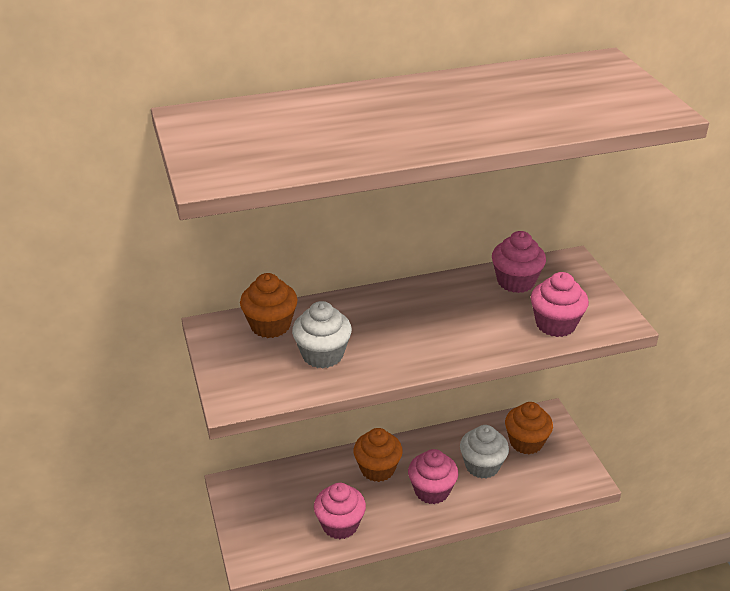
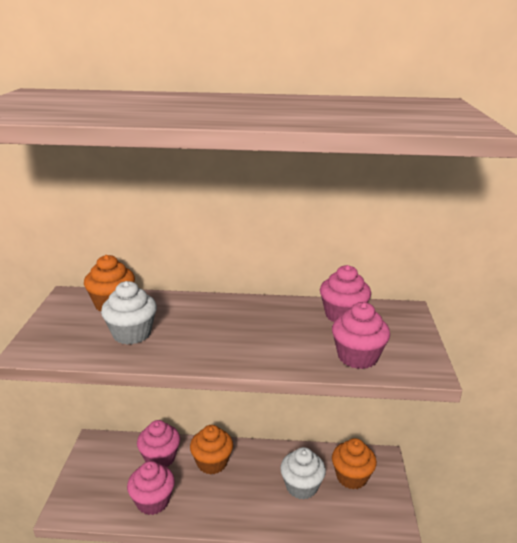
camera: 20 degrees right, 10 degrees down
(432, 491) = (246, 495): pink cupcake -> pink cupcake (160, 458)

